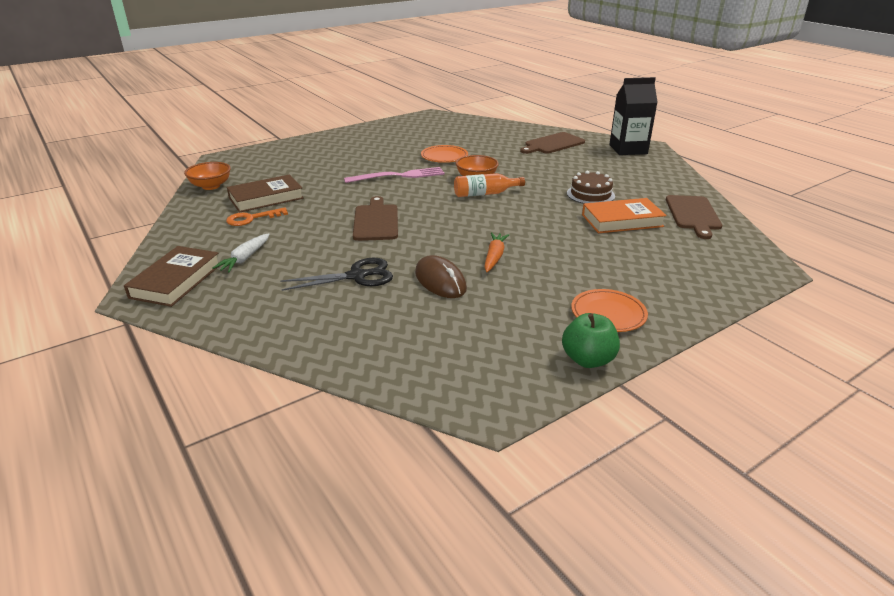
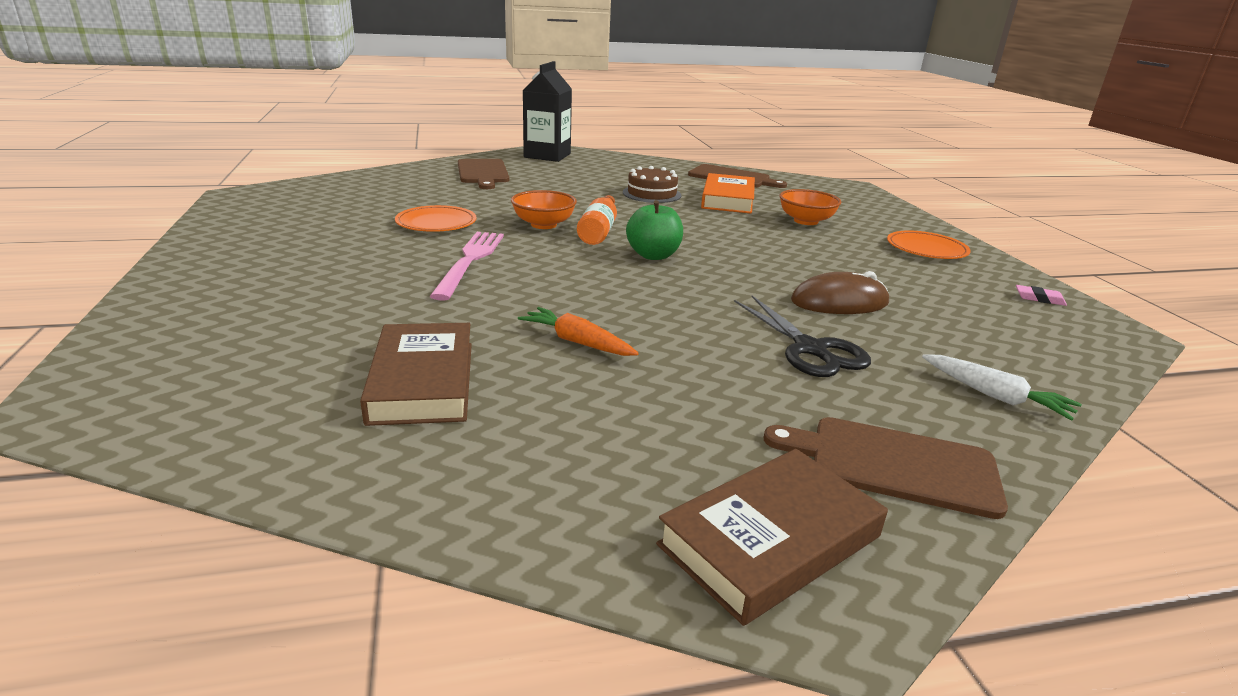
camera: 70 degrees left, 5 degrees down
(176, 281) = (770, 540): brown book -> brown book turned 75 degrees counterclockwise
(211, 186) = (250, 444): orange bowl -> orange bowl (806, 221)
(245, 258) = (701, 439): white carrot -> white carrot (995, 396)
(252, 218) = (515, 410): orange key -> none
(357, 276) = (810, 349): black scissors -> black scissors turned 150 degrees clockwise
(376, 221) = (629, 305): brown cutting board -> brown cutting board (894, 464)
(494, 257) = (786, 264): orange carrot -> orange carrot (577, 342)
(537, 370) = (1039, 299): none -> pink eraser
(588, 360) = (1013, 276): green apple -> green apple (653, 255)

